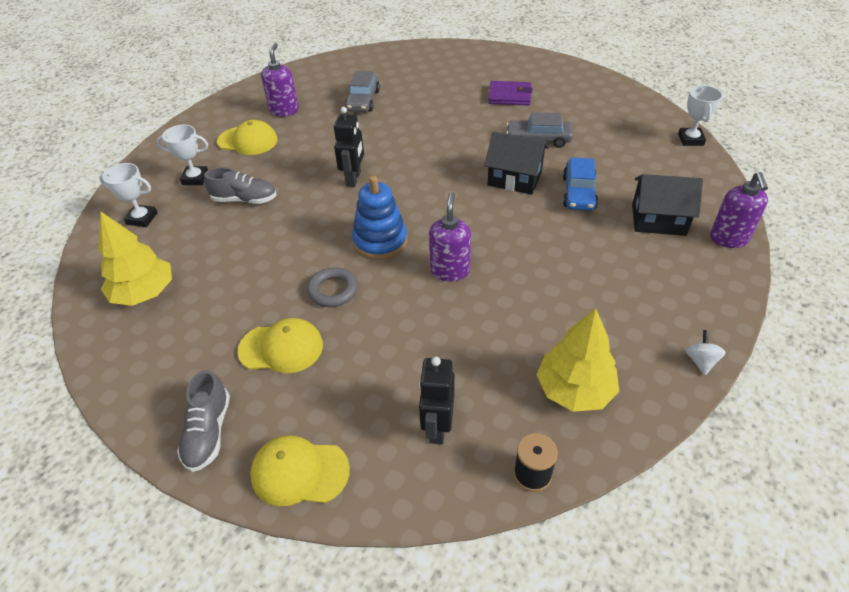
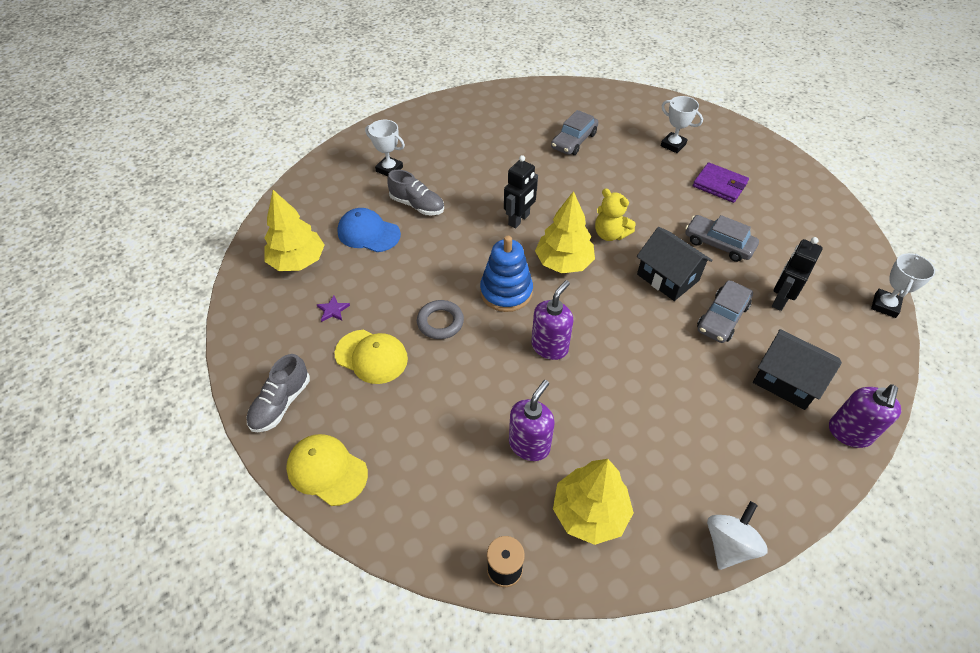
camera: 25 degrees right, 5 degrees up
(142, 218) = (330, 192): white trophy -> white trophy (673, 145)
(208, 241) = (368, 233): none -> blue cap
(212, 323) = (333, 310): none -> purple star
(248, 141) = (450, 147): yellow cap -> none
(284, 110) = (498, 127): purple soap dispenser -> purple soap dispenser (529, 445)
(417, 199) = (563, 262): none -> yellow tree
(437, 427) = (452, 487): black robot -> black robot (780, 299)
(444, 162) = (610, 234): none -> yellow teddy bear
(578, 192) = (722, 318): blue car -> grey car
(700, 361) = (729, 544): white spinning top -> white spinning top, size x1.58

